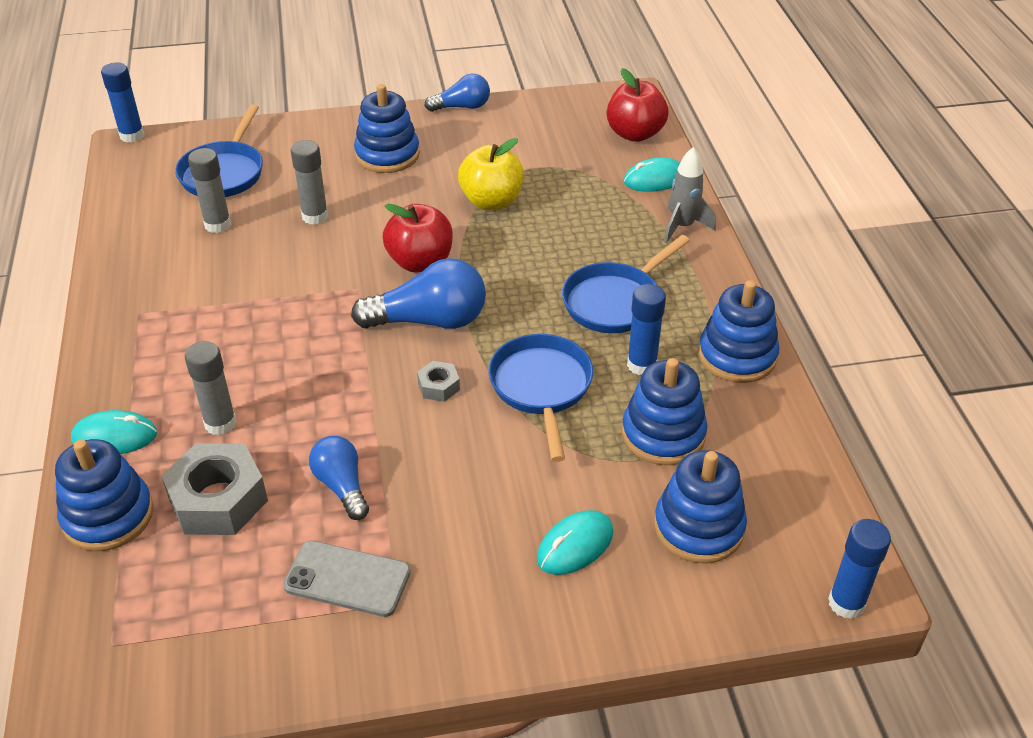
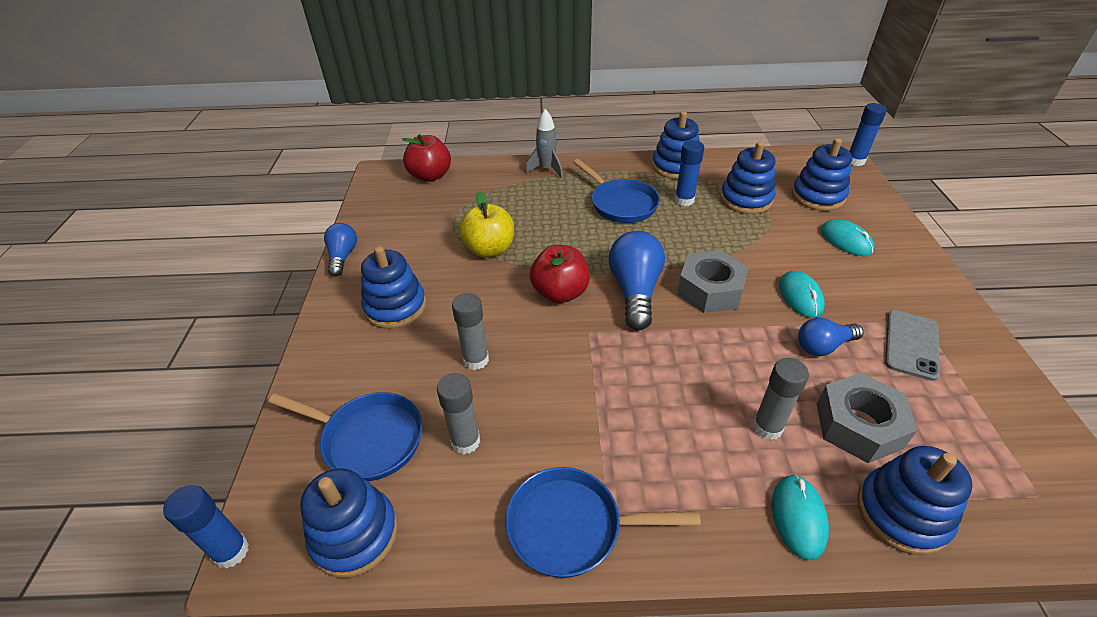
camera: 80 degrees left, 0 degrees up
(137, 185) = (355, 534): none -> blue stacking toy
(438, 386) = (710, 290): grey nut -> grey nut, size x2.08
(541, 388) = (708, 242): blue pan -> blue pan (572, 526)
(655, 179) = (490, 174): turquoise mouse -> turquoise mouse (800, 296)

